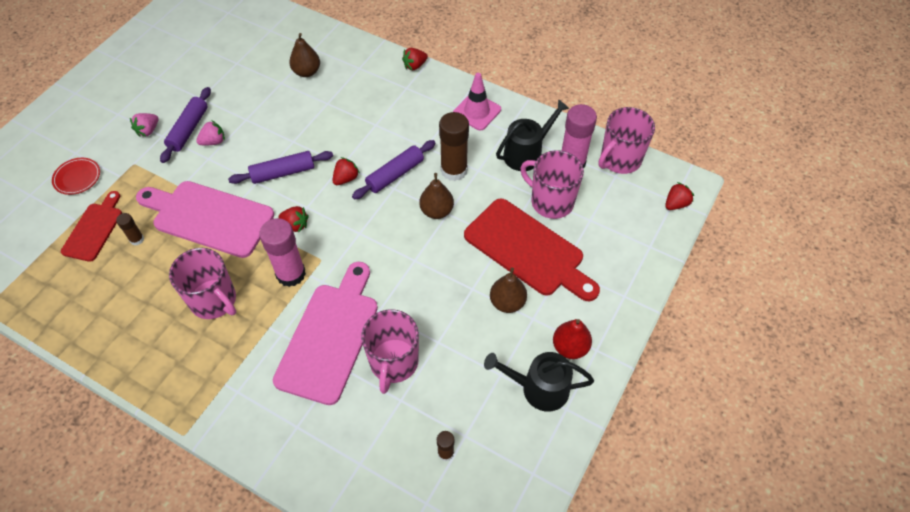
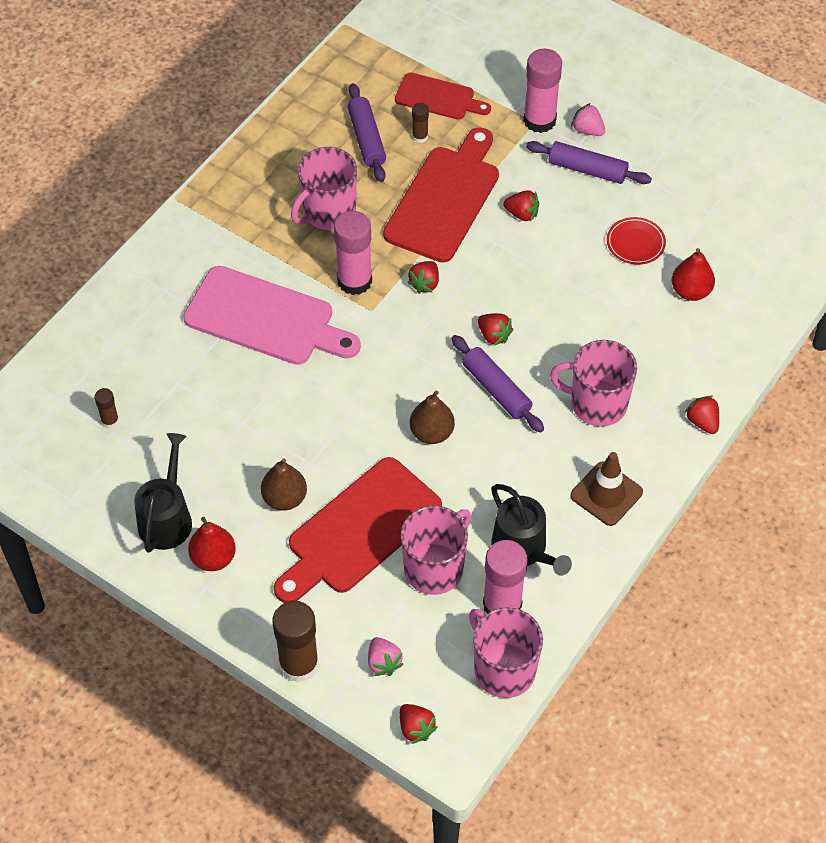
camera: 95 degrees right, 0 degrees up
(77, 178) = (515, 73): red plate -> red plate (635, 243)
(132, 160) = (539, 120): none -> pink glue stick
(209, 217) = (445, 199): pink cutting board -> red cutting board
(213, 141) = (565, 196): pink strawberry -> pink strawberry (383, 662)
(229, 167) = (522, 214): none -> red strawberry
(283, 173) = (508, 269): purple rolling pin -> purple rolling pin (366, 139)
(307, 72) = (690, 291): brown pear -> red pear
(393, 363) = (223, 378): pink mug -> pink mug (597, 404)
(454, 170) = (499, 457): brown glue stick -> brown glue stick (299, 664)
(476, 112) = (606, 494): pink traffic cone -> brown traffic cone

